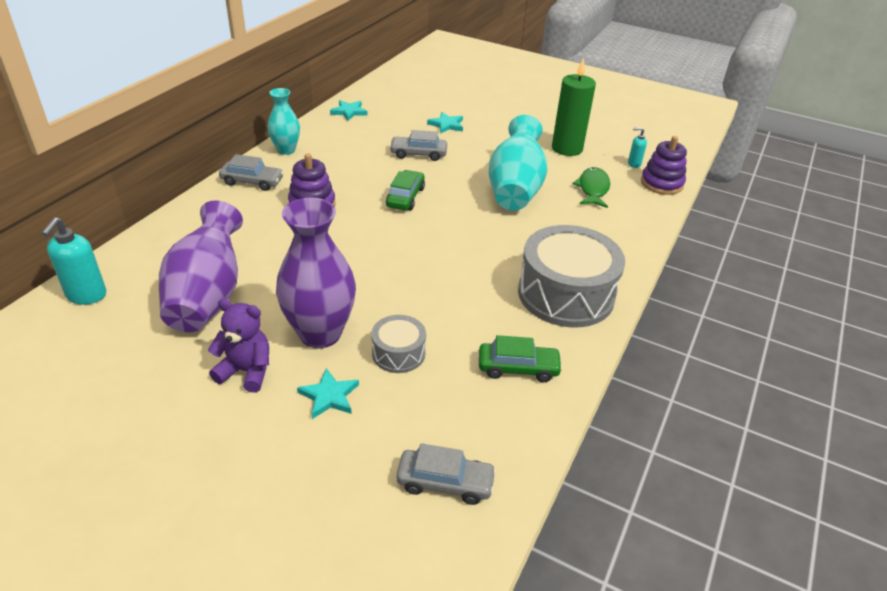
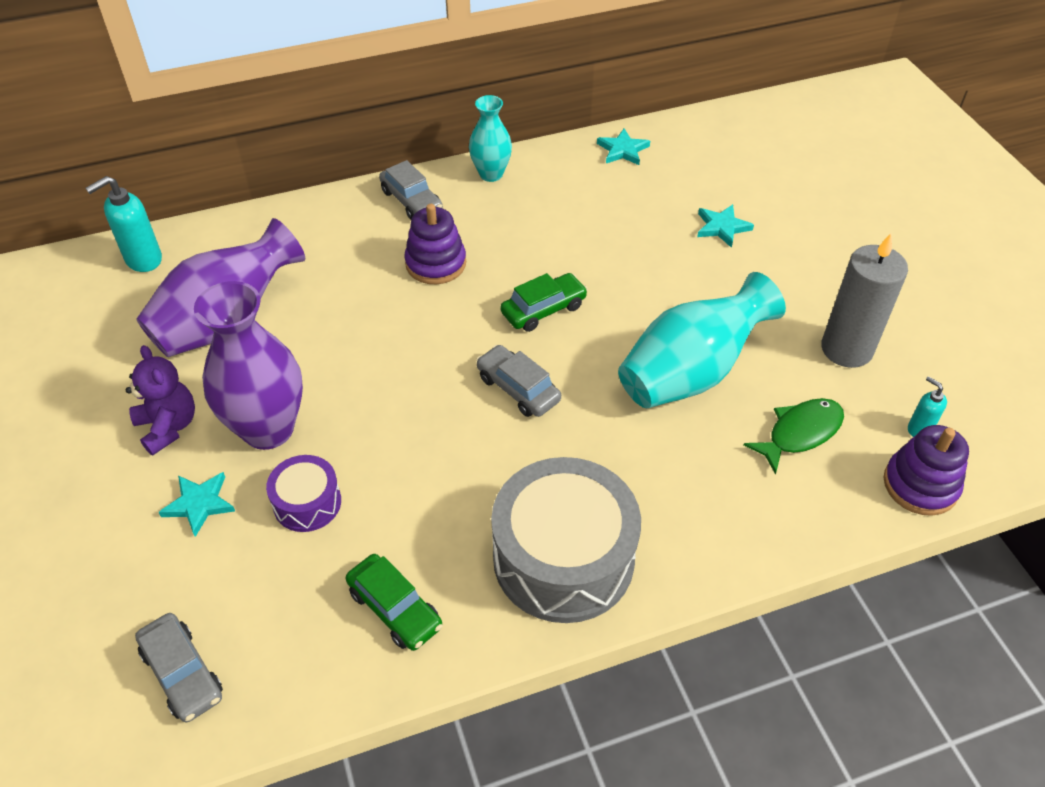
camera: 45 degrees right, 10 degrees up
(398, 353) = (307, 503): grey drum -> purple drum
(418, 154) = (632, 254): grey car -> grey car (518, 389)
(567, 148) = (846, 349): green candle -> grey candle

